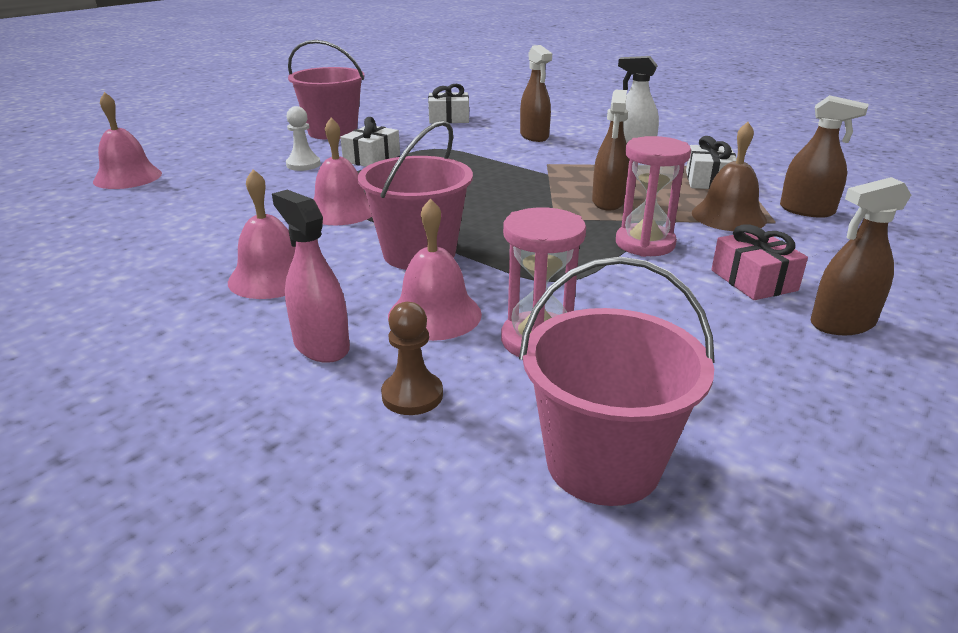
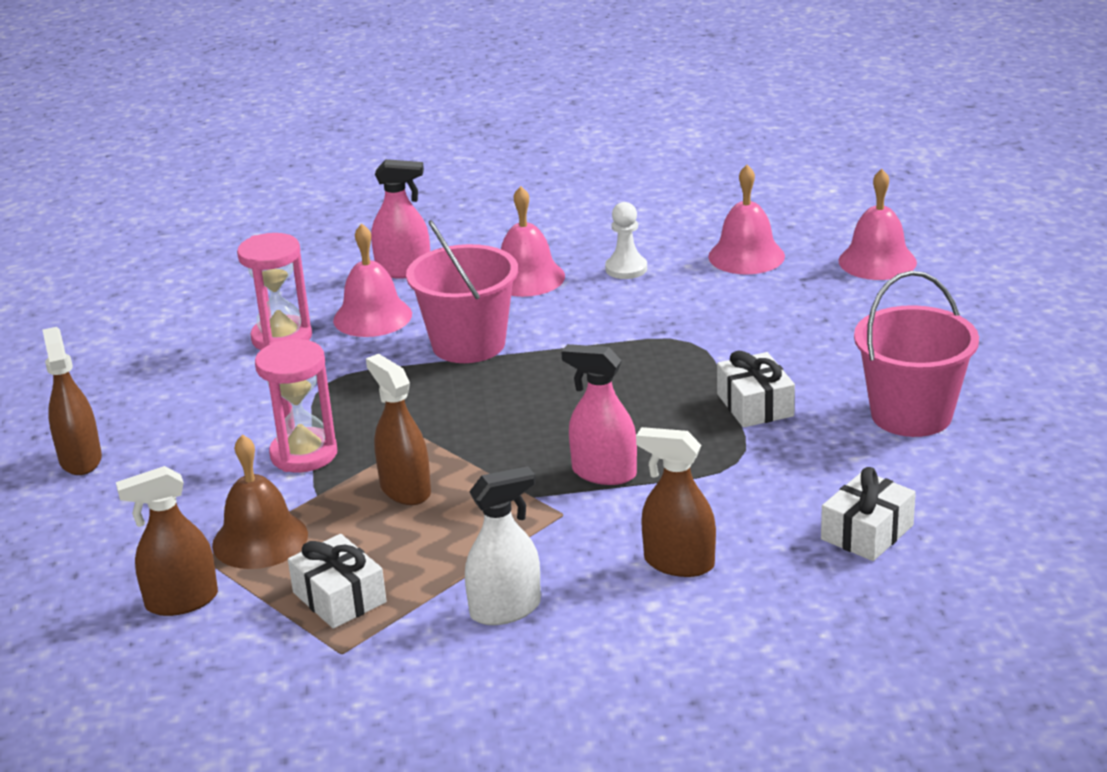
camera: 135 degrees right, 0 degrees up
(303, 165) = (790, 358): white pawn -> white pawn (626, 269)
(341, 210) = (616, 339): pink bell -> pink bell (746, 256)
(412, 395) = (309, 281): brown pawn -> none
(497, 167) = (603, 473): none -> pink spray bottle
(603, 463) = (172, 308): pink bucket -> none
(753, 280) = (174, 465): pink gift -> none
(842, 324) = (80, 459): brown spray bottle -> brown spray bottle turned 45 degrees counterclockwise

